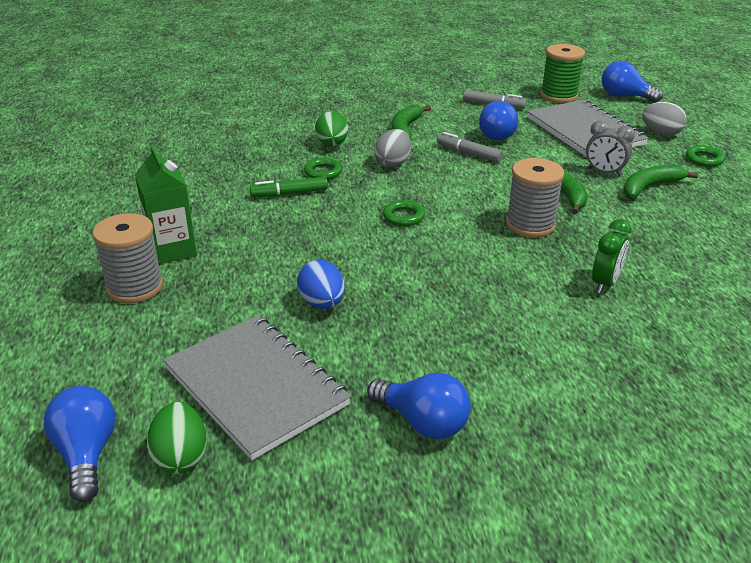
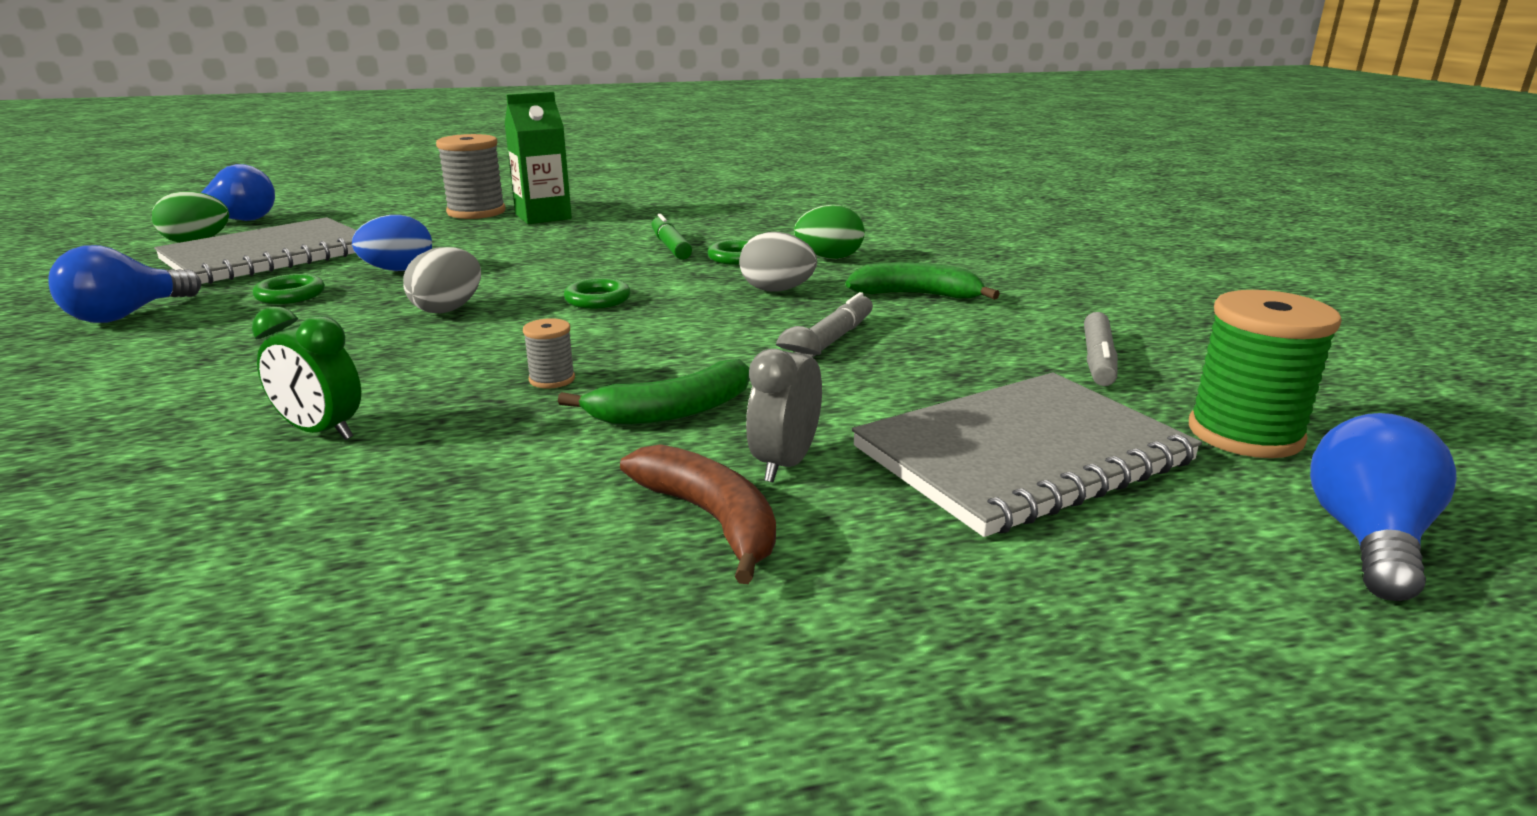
camera: 85 degrees right, 10 degrees down
(497, 134) = (937, 361): blue light bulb -> none
(530, 224) = (552, 379): grey spool -> grey spool, size x0.48
(650, 187) = (711, 519): green banana -> brown banana
(660, 133) = (1096, 579): grey egg -> grey egg (448, 309)
(704, 159) = (927, 647): green ring -> green ring (290, 295)

